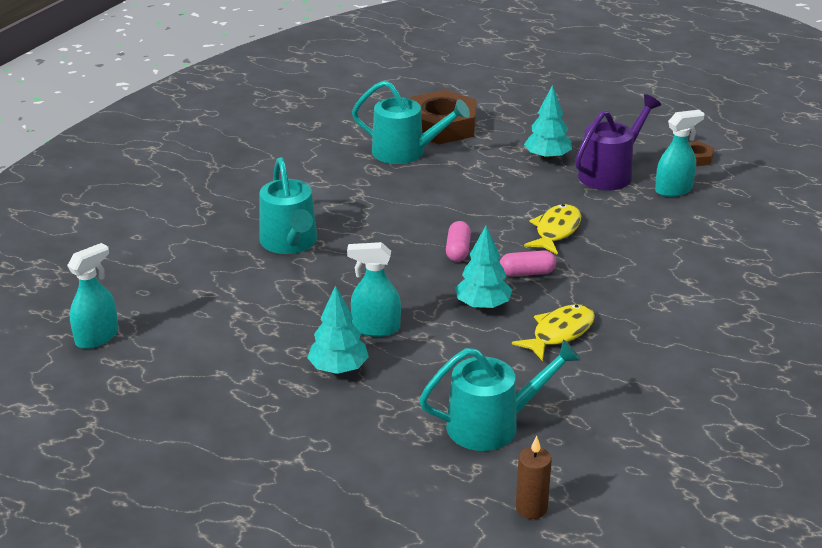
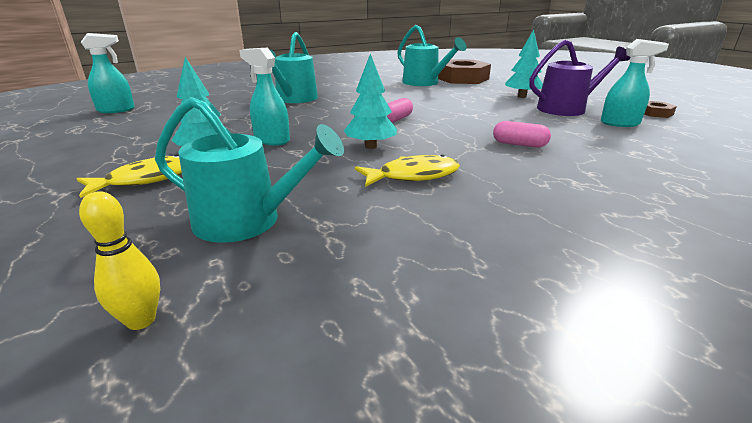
camera: 30 degrees right, 5 degrees down
(527, 273) = (433, 138): pink capsule -> pink capsule (519, 144)
(531, 508) = (141, 320): brown candle -> yellow bowling pin
(556, 230) = (487, 124): yellow fish -> yellow fish (147, 179)

